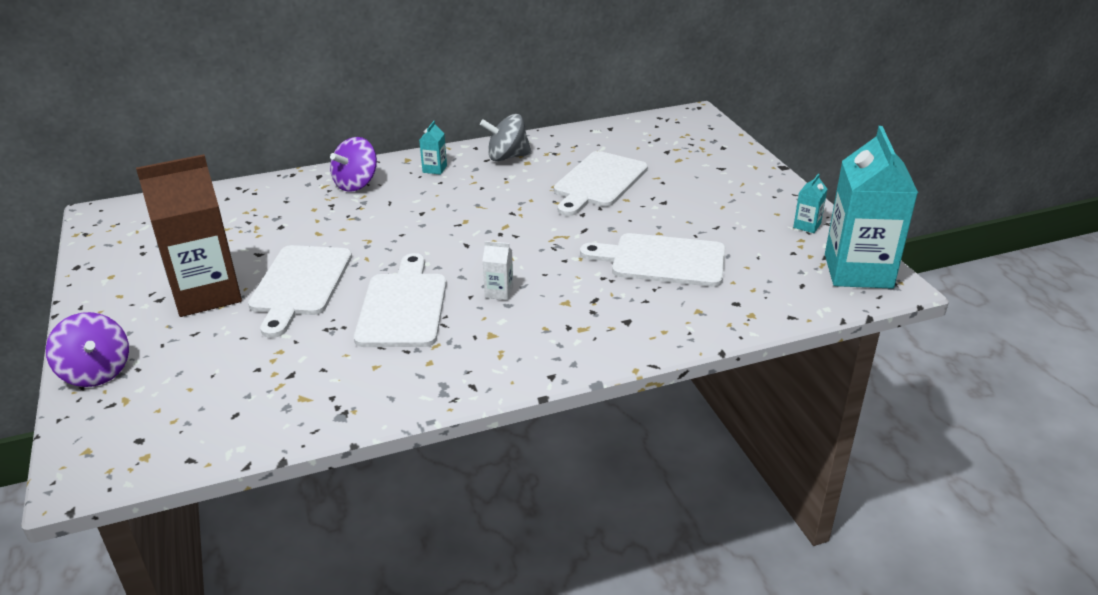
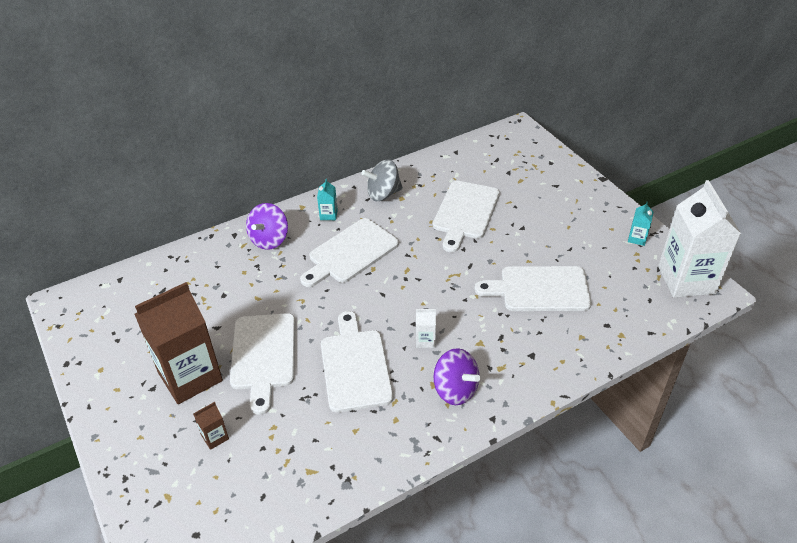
camera: 10 degrees left, 10 degrees up
(96, 372) = (132, 472): purple spinning top -> purple spinning top (455, 390)
(207, 352) = (215, 437): none -> brown carton
(445, 204) = (350, 253): none -> white cutting board
(858, 271) = (686, 280): turquoise carton -> white carton

